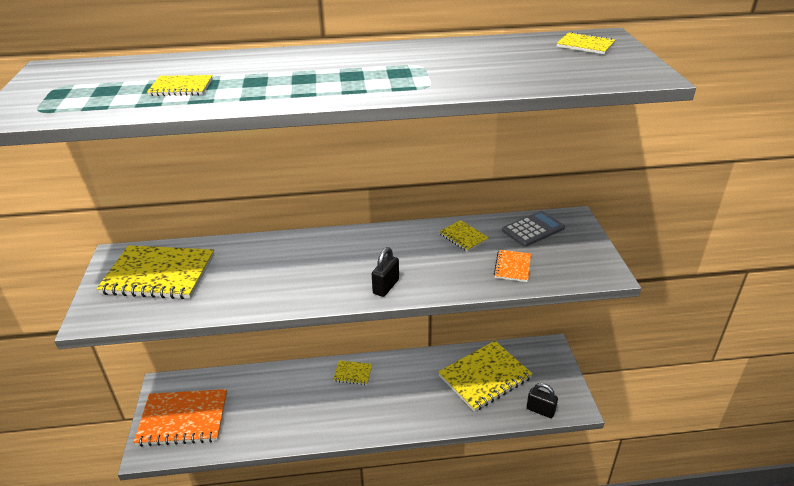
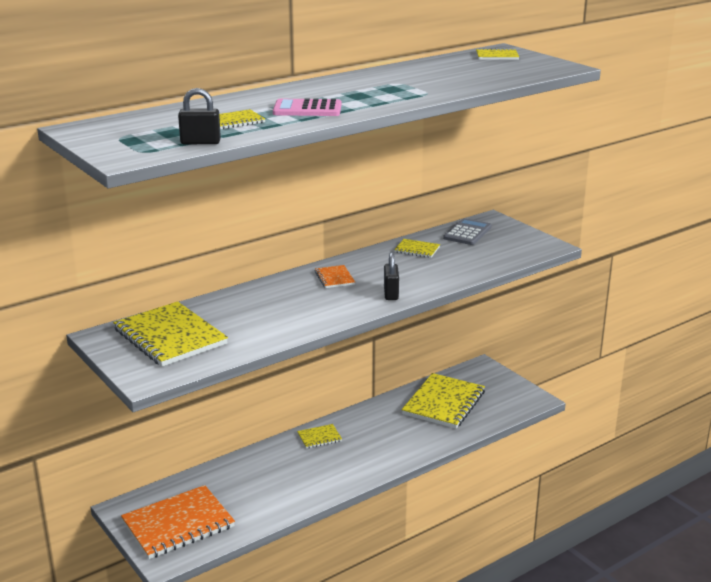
camera: 30 degrees left, 10 degrees down
(159, 275) = (170, 337): yellow notebook -> yellow notebook turned 75 degrees clockwise
(271, 85) = (307, 109): none -> pink calculator
(512, 267) = (477, 258): orange notebook -> orange notebook (334, 278)
(540, 410) = (509, 410): black padlock -> black padlock (200, 142)

